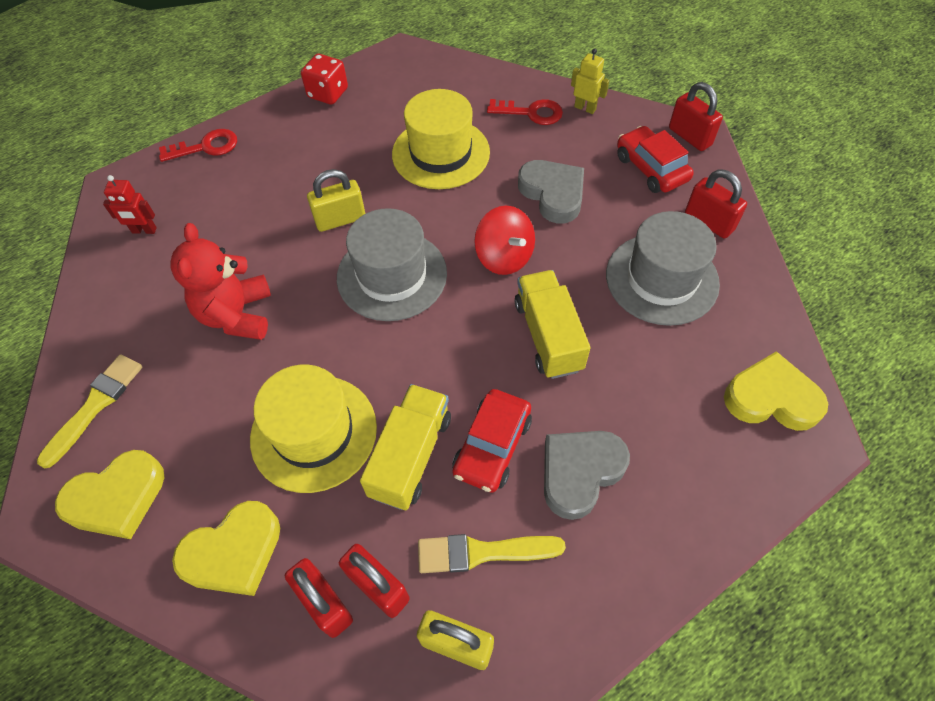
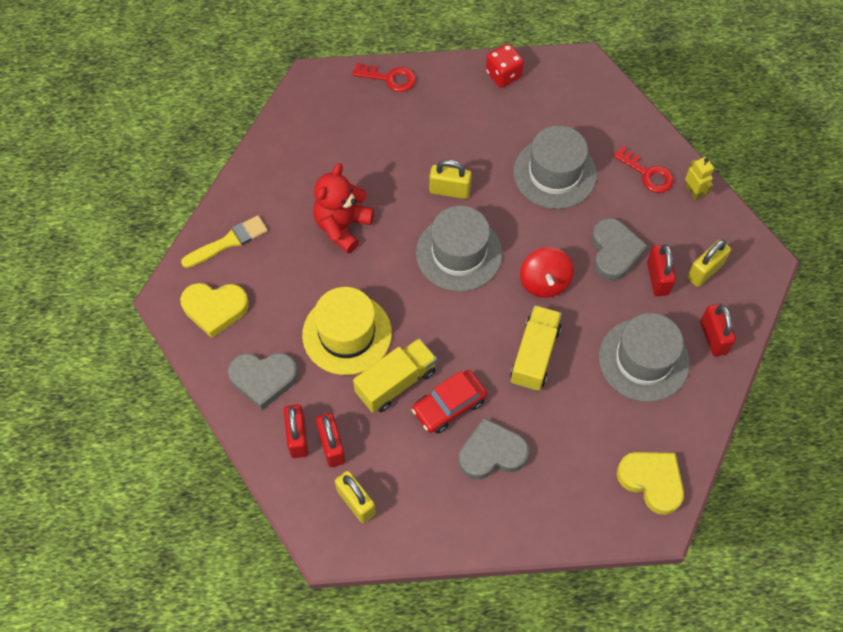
camera: 30 degrees right, 5 degrees up
(144, 230) = (314, 128): red robot -> none
(233, 552) = (263, 379): yellow heart -> grey heart
(440, 153) = (554, 173): yellow hat -> grey hat
(482, 552) = (402, 463): yellow brush -> none
(651, 168) = (704, 271): red car -> yellow padlock
(689, 137) = (757, 261): red padlock -> red padlock (657, 278)

